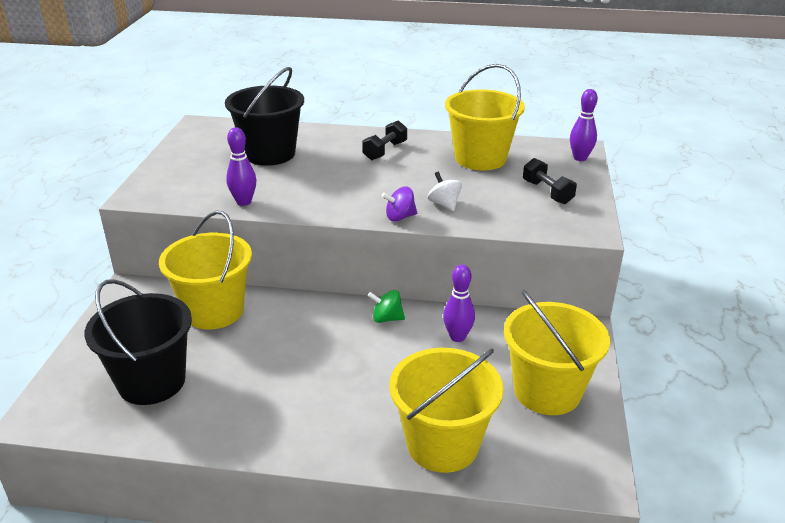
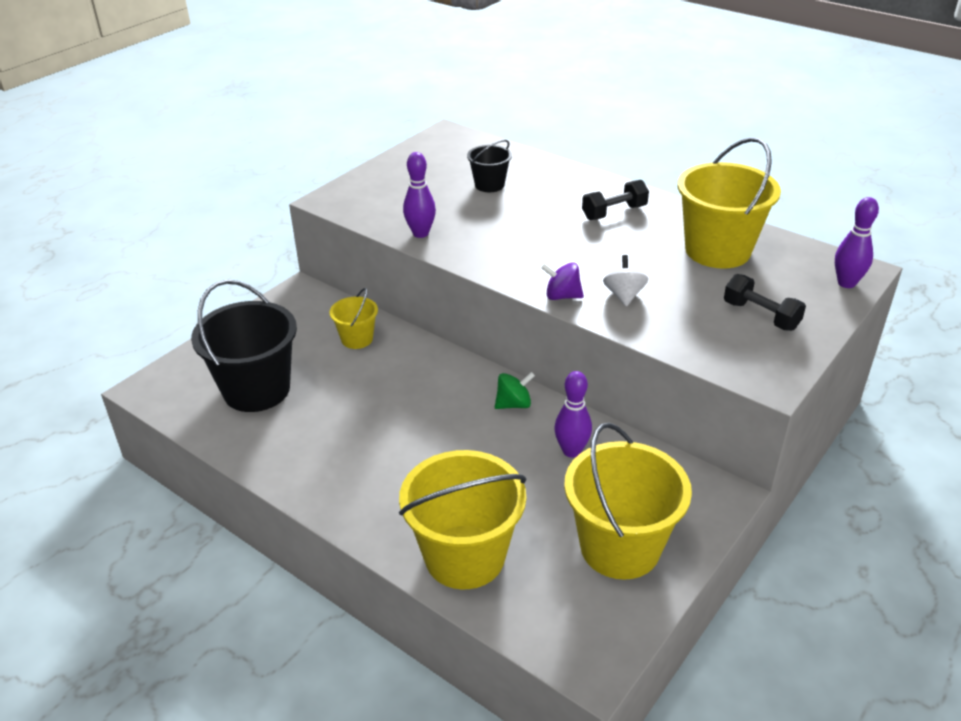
camera: 30 degrees right, 5 degrees up
(214, 311) = (357, 339): yellow bucket -> yellow bucket, size x0.51
(269, 154) = (489, 185): black bucket -> black bucket, size x0.51
(386, 318) = (513, 404): green spinning top -> green spinning top turned 120 degrees clockwise
(547, 192) = (760, 316): black dumbbell -> black dumbbell turned 45 degrees counterclockwise

